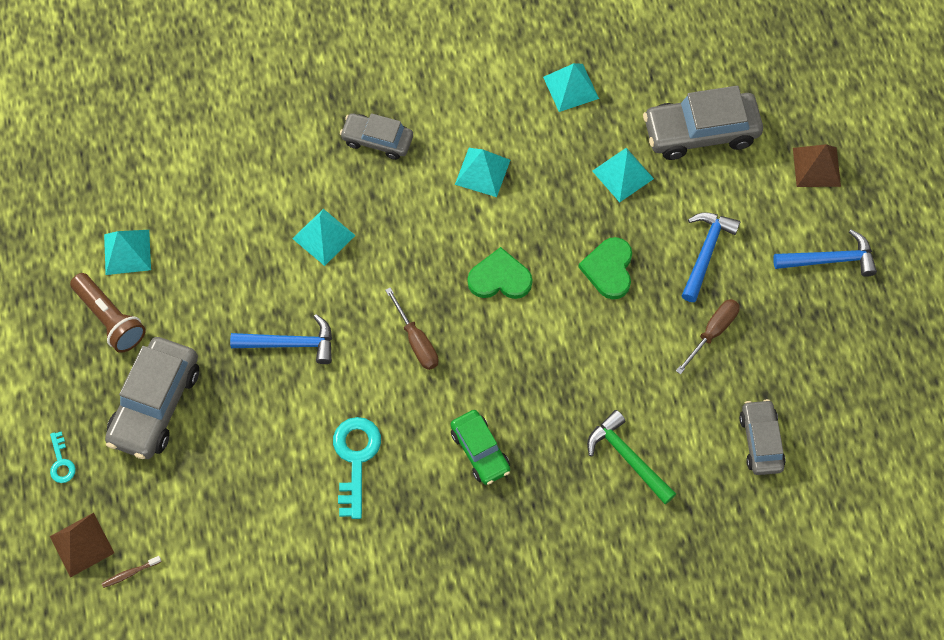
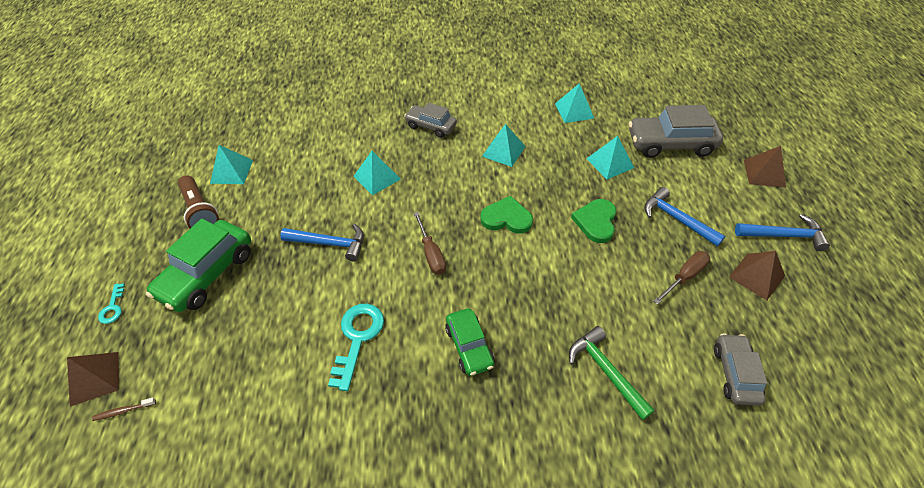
camera: 10 degrees right, 15 degrees down
(156, 404) = (207, 274): grey car -> green car
(705, 252) = (676, 219): blue hammer -> blue hammer turned 75 degrees counterclockwise
(793, 320) = (756, 276): none -> brown pyramid

